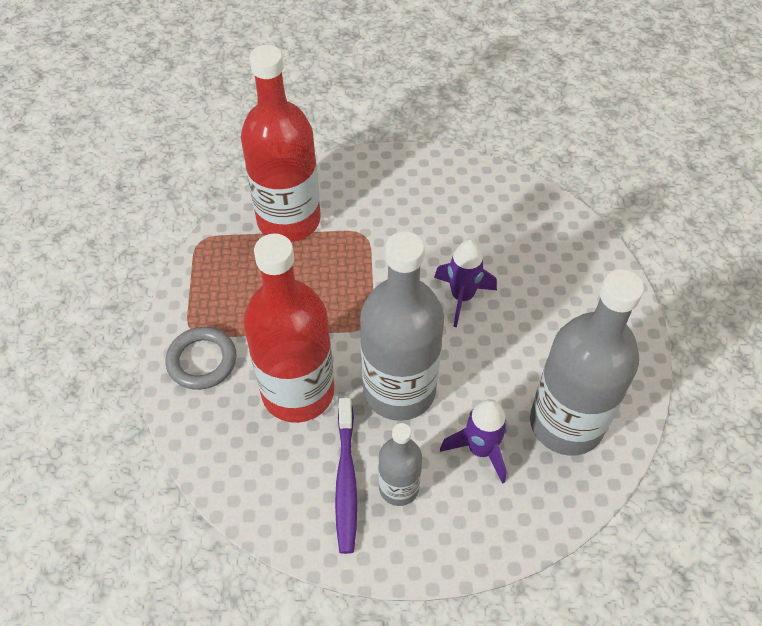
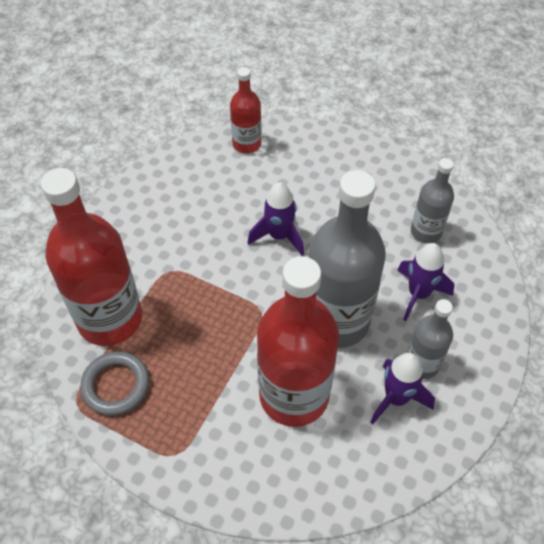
camera: 60 degrees left, 0 degrees up
(202, 361) = (213, 460): grey ring -> grey ring (116, 385)
(346, 480) = (396, 398): purple toothbrush -> purple rocket
(551, 217) = (246, 144): none -> red bottle
(566, 423) = (426, 231): grey bottle -> grey bottle, size x0.52

